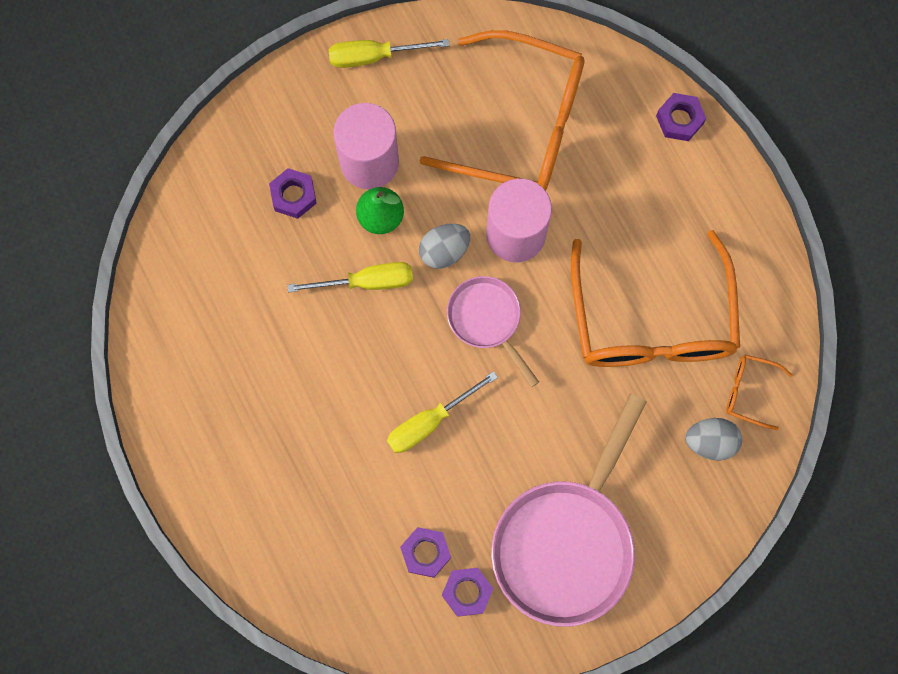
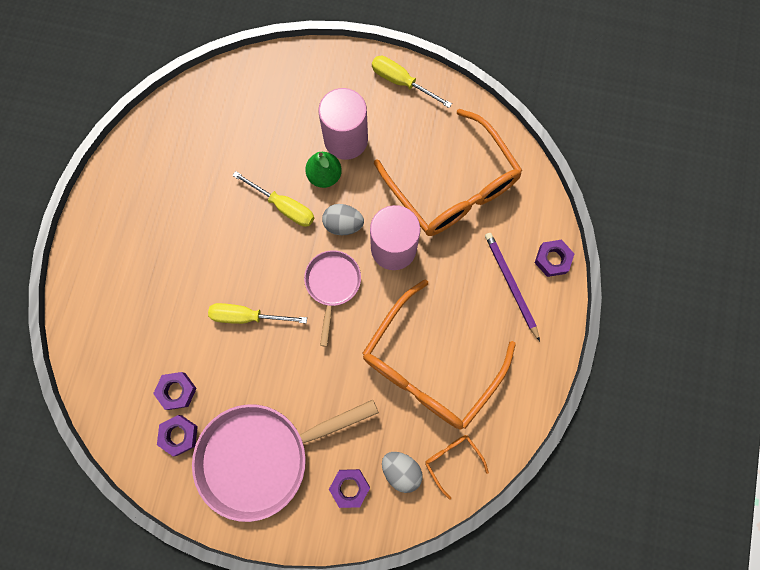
camera: 40 degrees right, 0 degrees up
(293, 196) = (286, 125): purple nut -> purple nut (349, 487)
(660, 177) = (511, 284): none -> purple pencil

